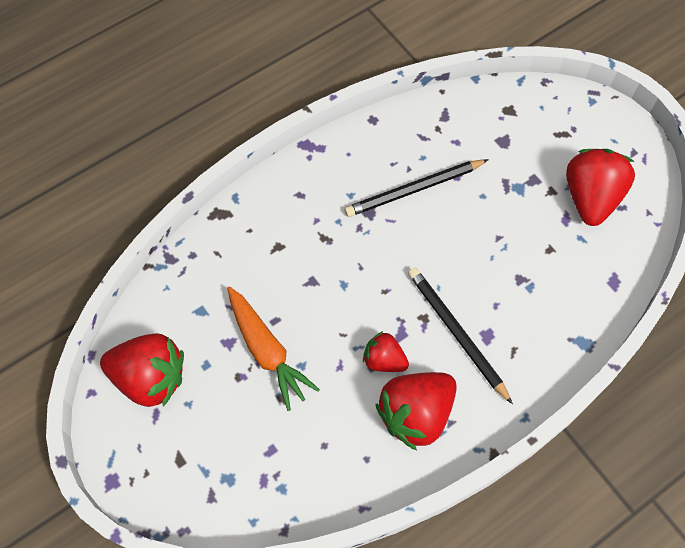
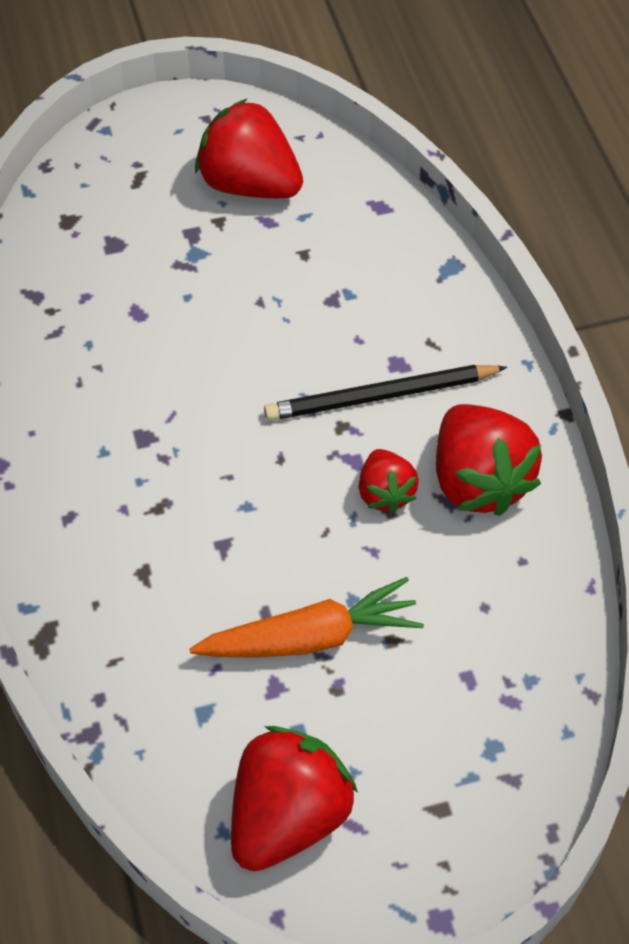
camera: 70 degrees left, 10 degrees down
(384, 360) = (385, 493): red strawberry -> red strawberry turned 60 degrees counterclockwise
(414, 190) = (136, 371): black pencil -> none

